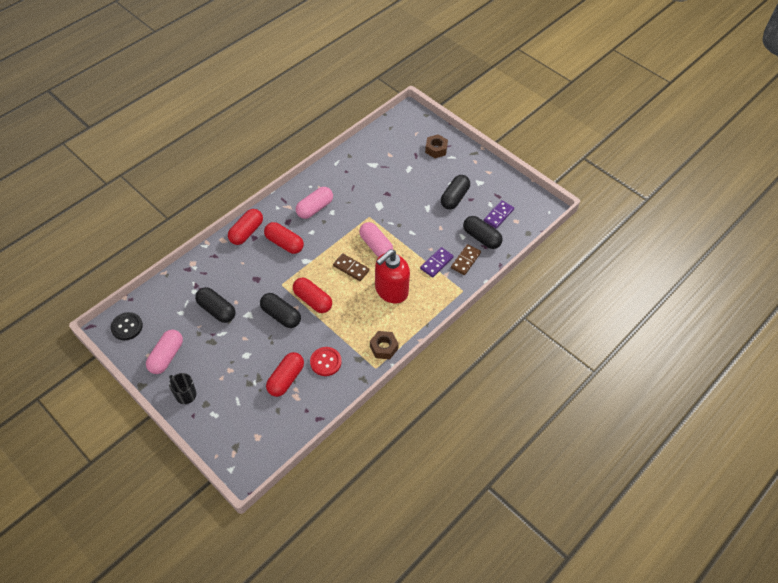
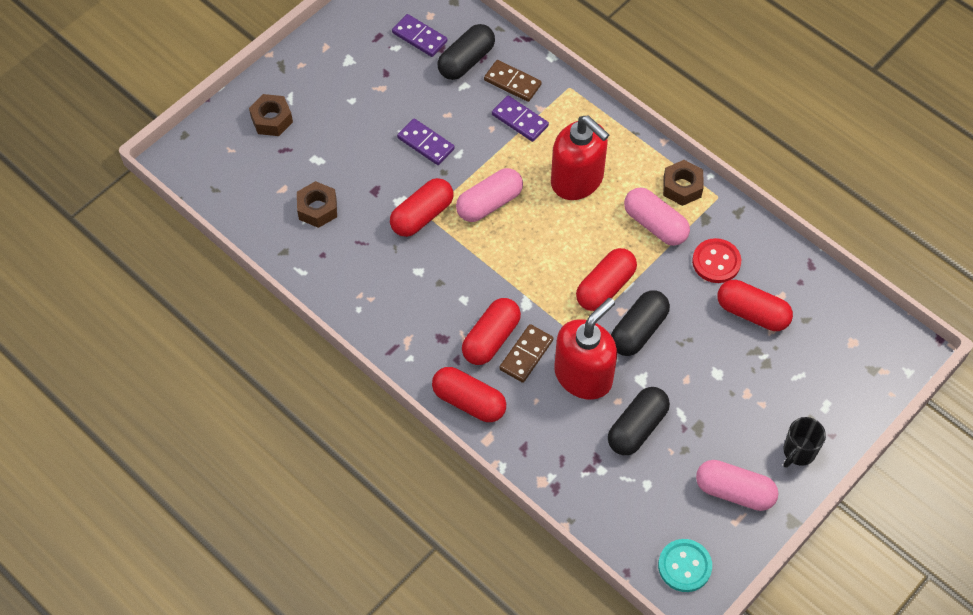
camera: 90 degrees left, 5 degrees up
(127, 327) = (684, 566): black button -> turquoise button
(255, 286) = (583, 375): none -> red soap dispenser
(315, 208) = (411, 298): pink capsule -> pink capsule (655, 224)
(351, 268) = (537, 237): brown domino -> brown domino (526, 355)
(369, 214) = (422, 215): none -> red capsule
(375, 169) = (317, 209): none -> brown nut
(419, 217) = (425, 143): none -> purple domino
(454, 197) = (383, 95): black capsule -> none

